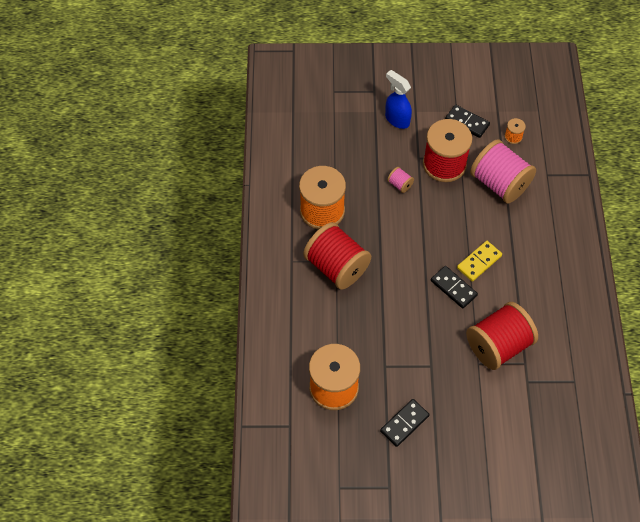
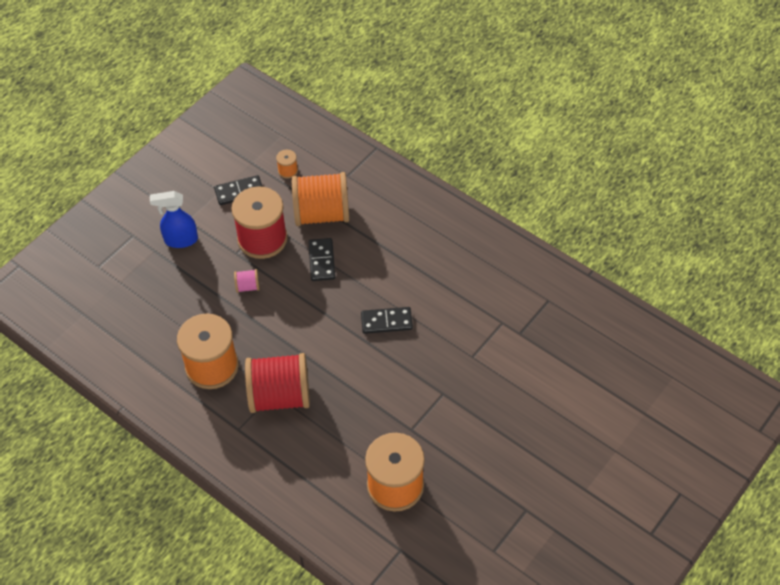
camera: 50 degrees left, 5 degrees down
(404, 423) = (478, 454): black domino -> black domino (322, 261)
(479, 262) = (380, 285): yellow domino -> none
(498, 345) = (469, 329): red spool -> none
(499, 183) = (322, 214): pink spool -> orange spool

